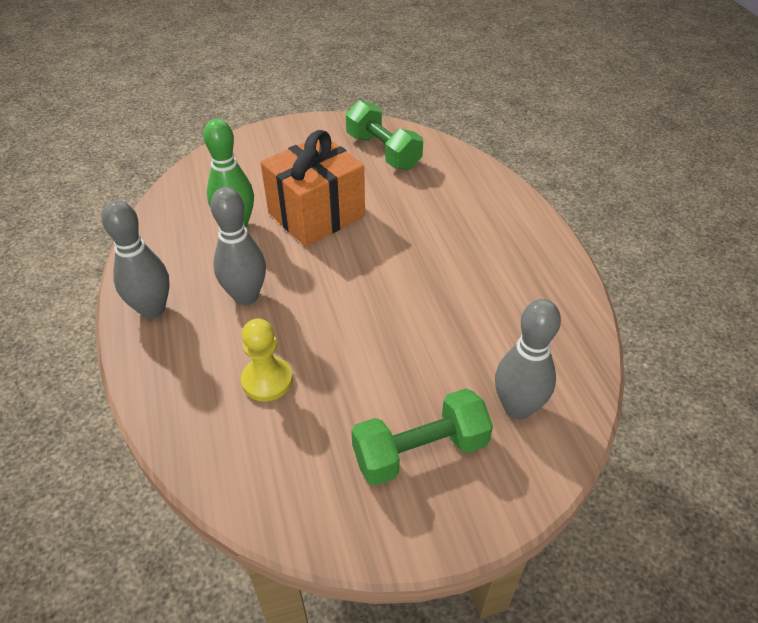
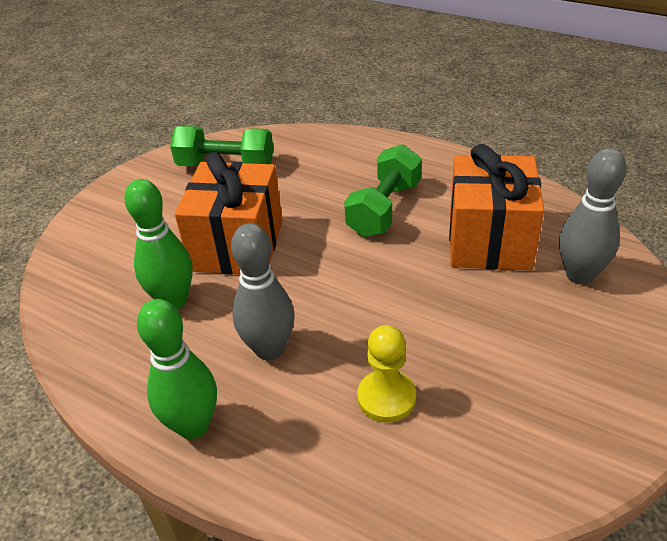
camera: 40 degrees left, 5 degrees down
(152, 309) = (193, 426): grey bowling pin -> green bowling pin
(420, 451) = (567, 353): green dumbbell -> green dumbbell (384, 209)
(487, 331) = (489, 240): none -> orange gift

